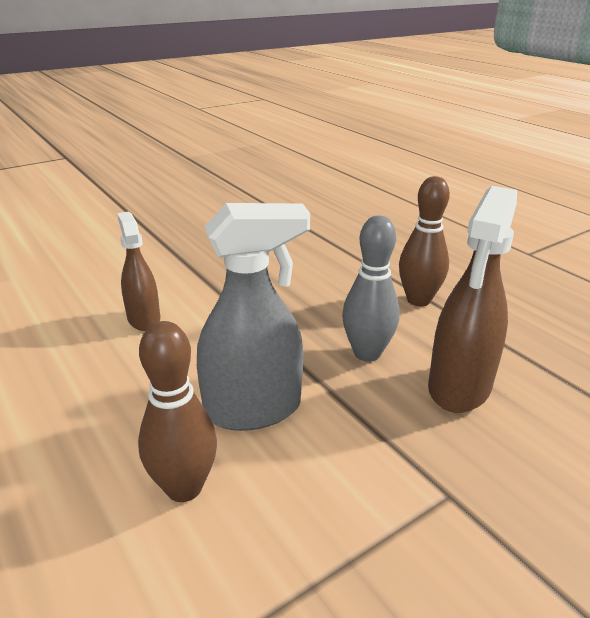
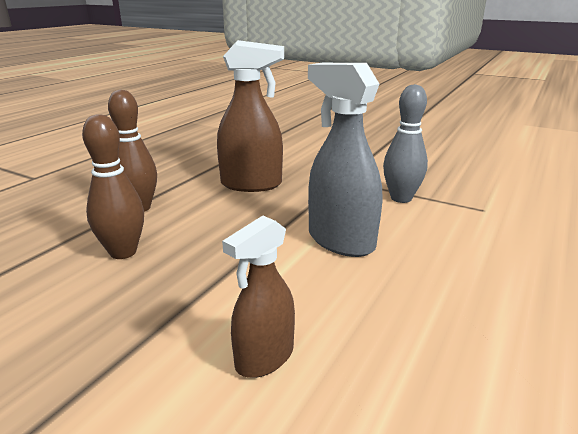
camera: 115 degrees left, 5 degrees down
(184, 487) = (431, 243): brown bowling pin -> brown bowling pin (123, 252)
(367, 353) = (235, 215): grey bowling pin -> grey bowling pin (401, 198)

